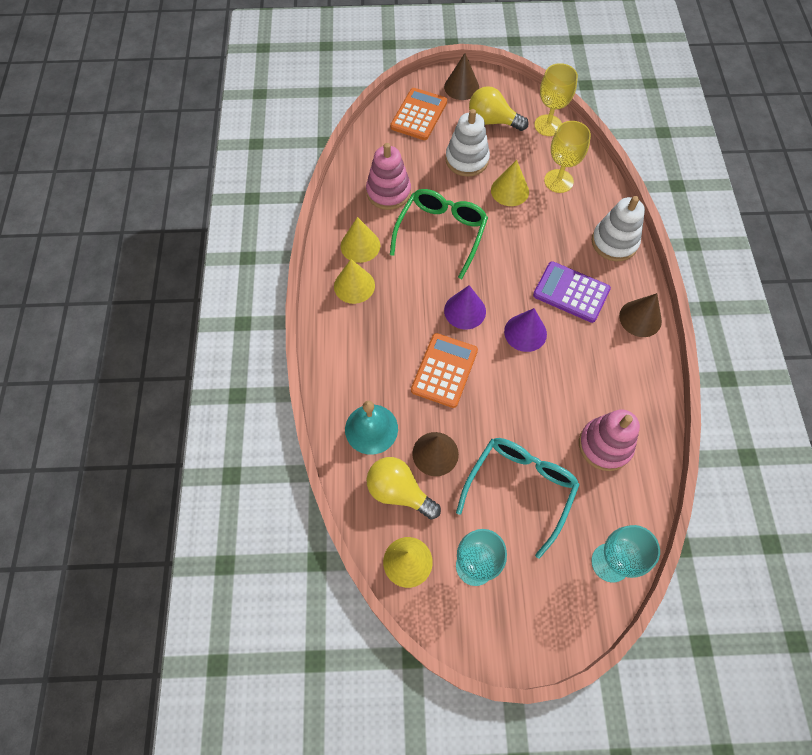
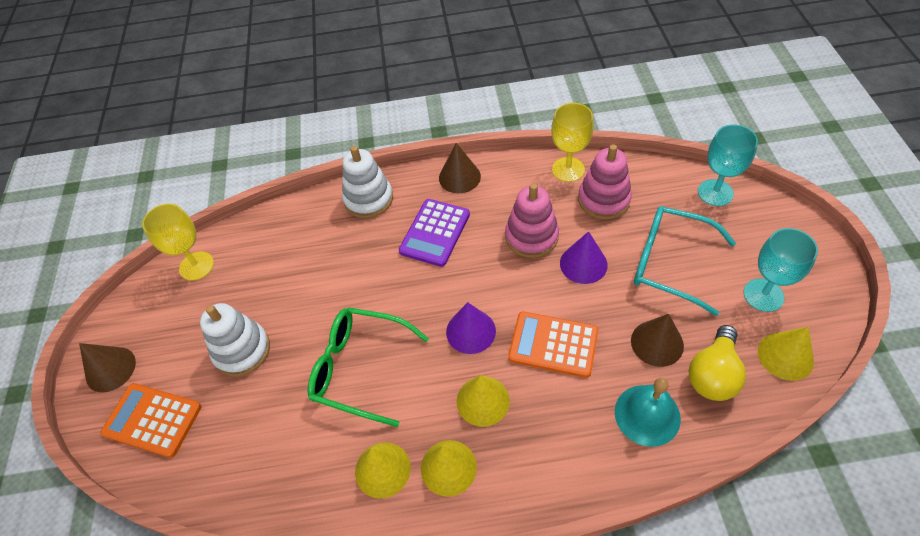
camera: 90 degrees left, 10 degrees down
(388, 192) = (291, 443): pink stacking toy -> pink stacking toy (531, 237)
(492, 121) = (180, 326): yellow light bulb -> none
(509, 191) = (295, 299): yellow cone -> yellow cone (483, 401)
(525, 332) = (490, 270): purple cone -> purple cone (583, 264)
(558, 181) = (283, 251): yellow goblet -> yellow goblet (568, 169)

